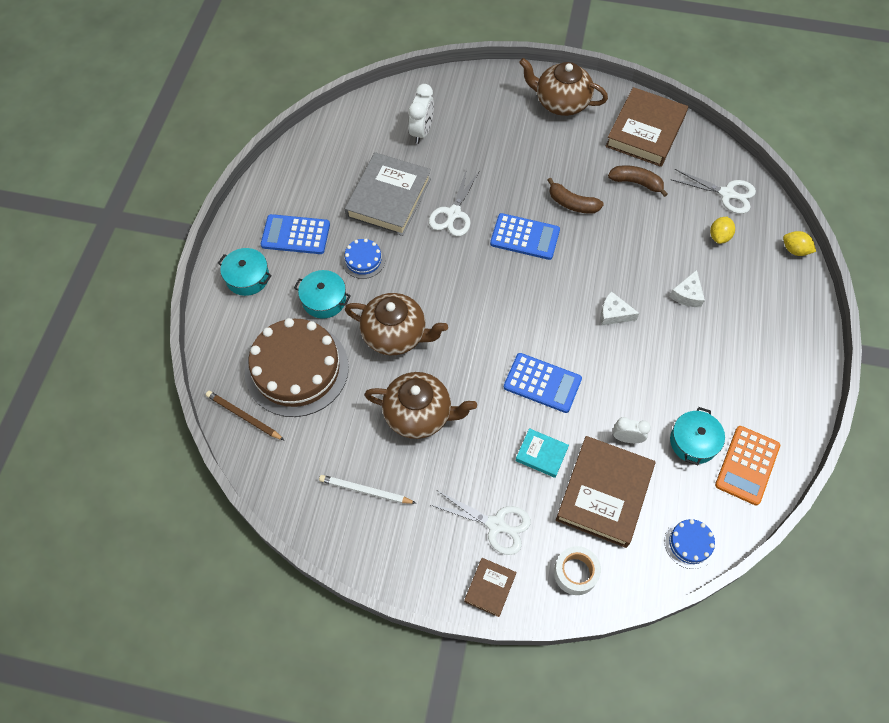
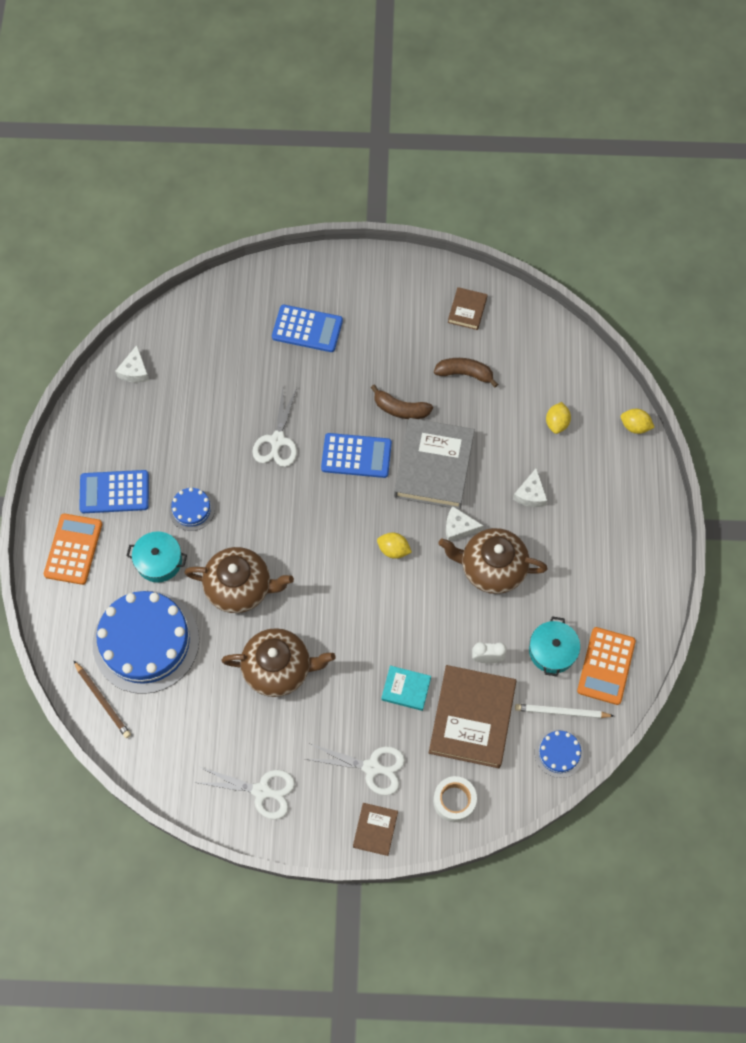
camera: 10 degrees left, 5 degrees up
(244, 416) = (102, 700): brown pencil -> brown pencil turned 150 degrees counterclockwise
(247, 277) = (73, 549): turquoise pot -> orange calculator
(297, 369) = (146, 641): brown cake -> blue cake
(335, 139) = (135, 371): none -> white cheese
(365, 490) = (239, 756): white pencil -> white pencil (562, 712)
(389, 198) = (205, 433): grey book -> grey book (434, 466)
(421, 132) = (227, 348): white clock -> none
(542, 383) = (396, 614): blue calculator -> blue calculator (307, 329)
(548, 324) = (393, 550): none -> yellow lemon
(561, 102) = (372, 289): brown teapot -> brown teapot (491, 568)
(645, 131) = (467, 310): brown book -> brown book, size x0.49
(727, 194) = (560, 372): white scissors -> white scissors (262, 791)

